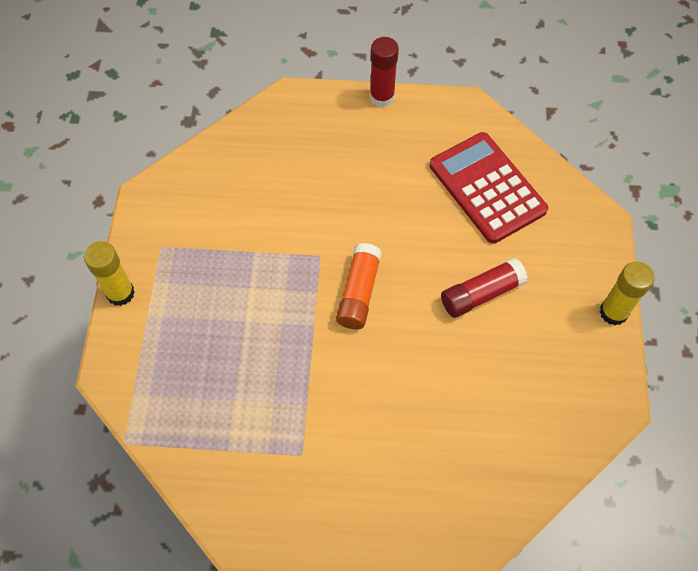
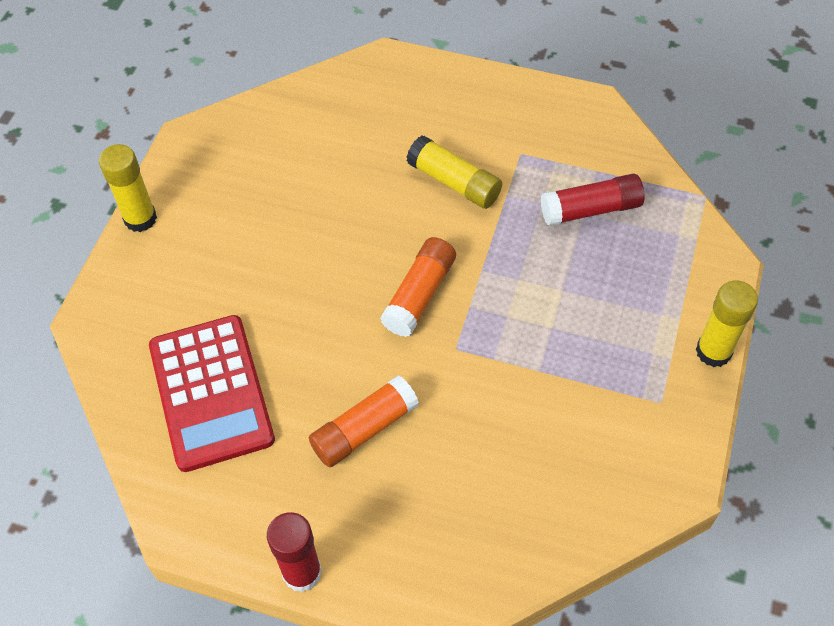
camera: 165 degrees left, 5 degrees down
(356, 407) = (454, 182): none -> yellow glue stick
(370, 185) = (364, 429): none -> orange glue stick
(481, 294) = (277, 266): red glue stick -> red glue stick (590, 209)

